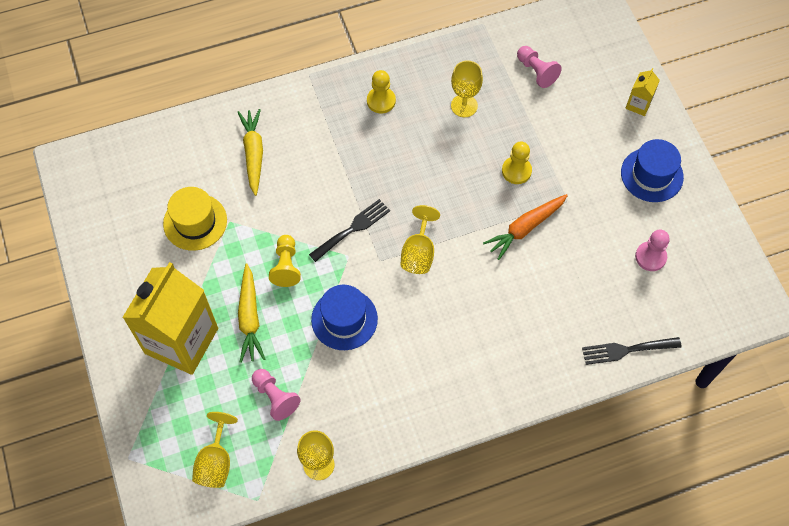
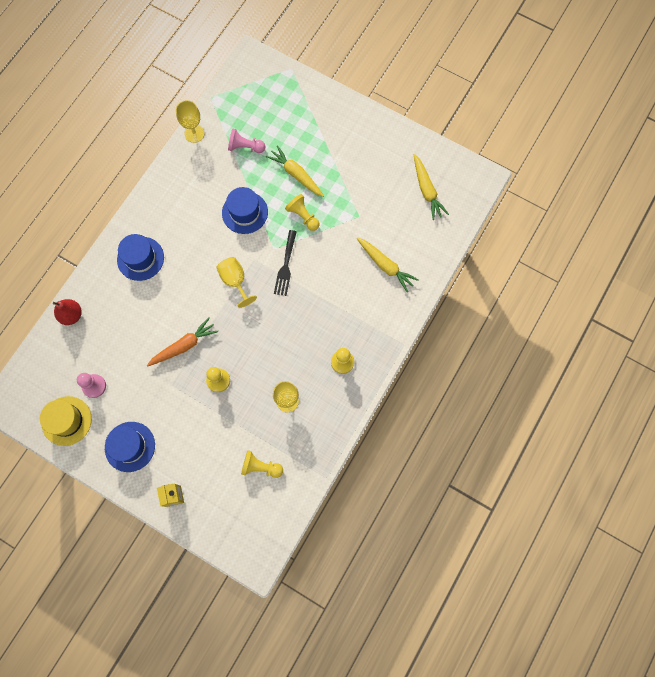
camera: 140 degrees right, 10 degrees up
(135, 193) = (427, 190): none -> yellow carrot
(181, 341) = (320, 137): yellow carton -> none
(195, 222) = (377, 201): yellow hat -> yellow hat (66, 421)
(216, 462) = (246, 97): yellow goblet -> none
(502, 356) = (140, 258): none -> blue hat
(525, 228) = (184, 345): orange carrot -> orange carrot turned 45 degrees clockwise
(536, 71) = (260, 467): pink pawn -> yellow pawn
(626, 350) = (71, 315): black fork -> red pear

